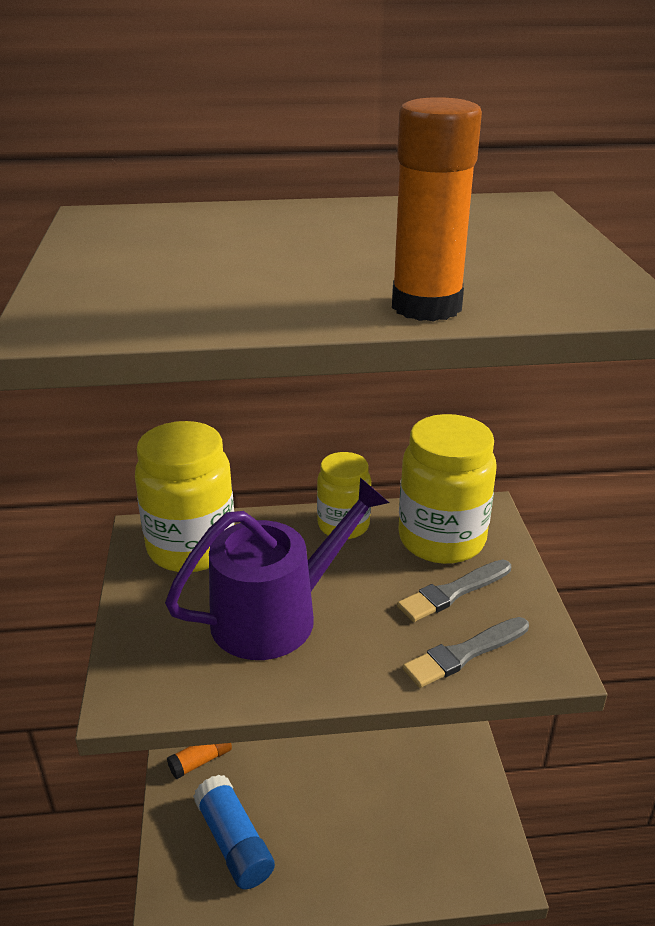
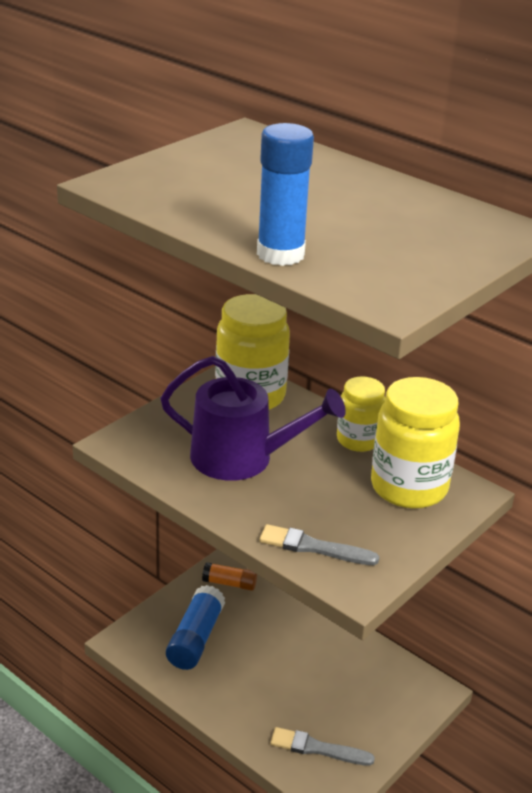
camera: 45 degrees right, 0 degrees up
(426, 306) = (280, 254): orange glue stick -> blue glue stick
(453, 592) = (363, 517): grey brush -> grey brush (317, 748)

